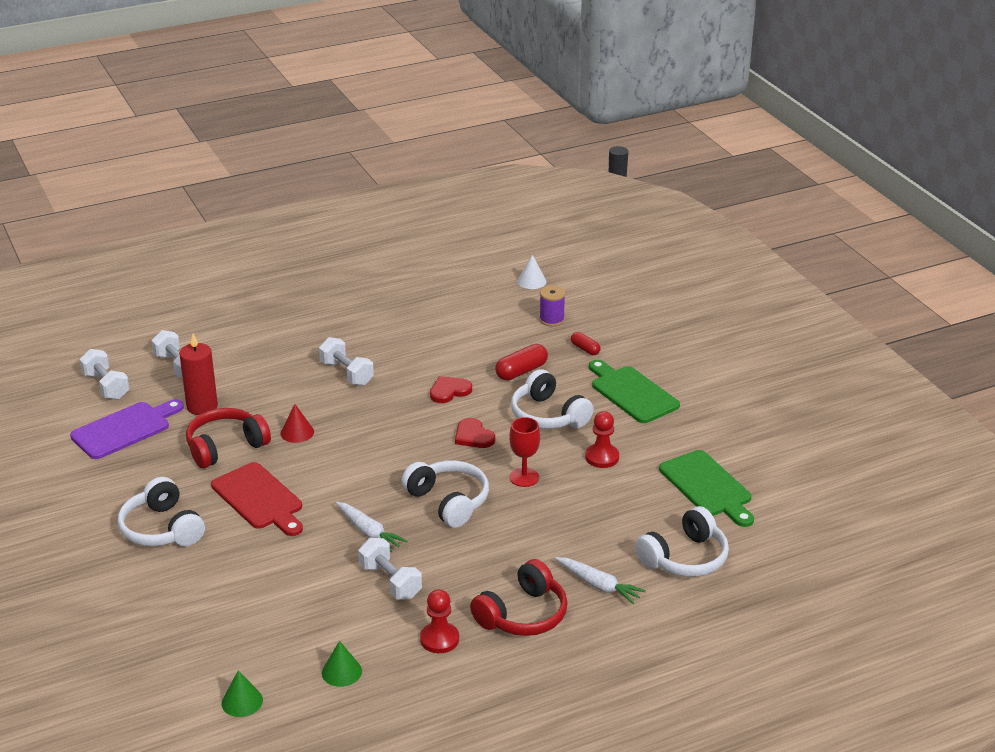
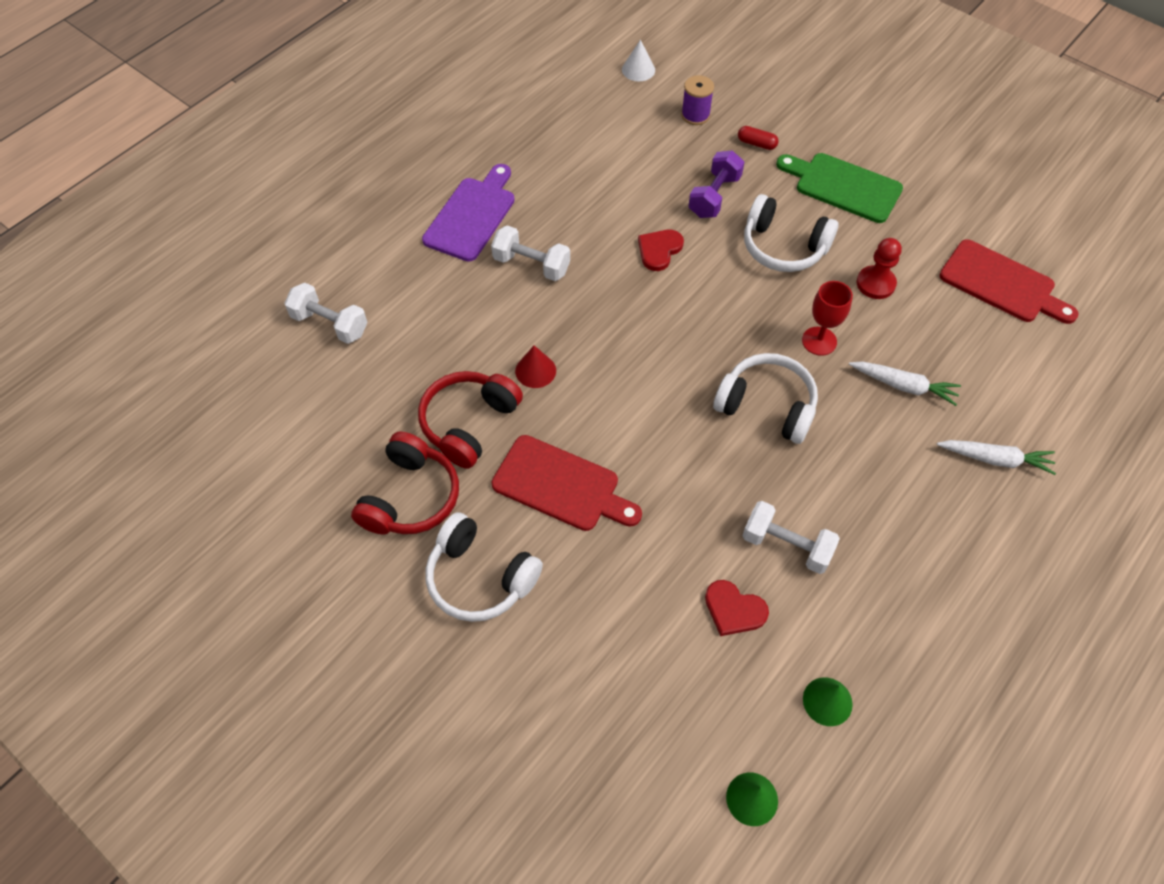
camera: 25 degrees left, 25 degrees up
(106, 386) = (262, 385): white dumbbell -> none
(124, 429) = (330, 443): purple cutting board -> purple cutting board (472, 216)
(202, 406) = (400, 373): red candle -> none
(369, 532) = (714, 484): white carrot -> white carrot (904, 386)
(439, 639) = (894, 606): red pawn -> none
(473, 436) = (728, 304): red heart -> red heart (734, 610)
(521, 371) = (714, 196): red capsule -> purple dumbbell
(523, 615) = (952, 533): red headphones -> red headphones (411, 497)
(685, 558) = (1048, 387): white headphones -> none
(707, 486) = (1001, 284): green cutting board -> red cutting board

